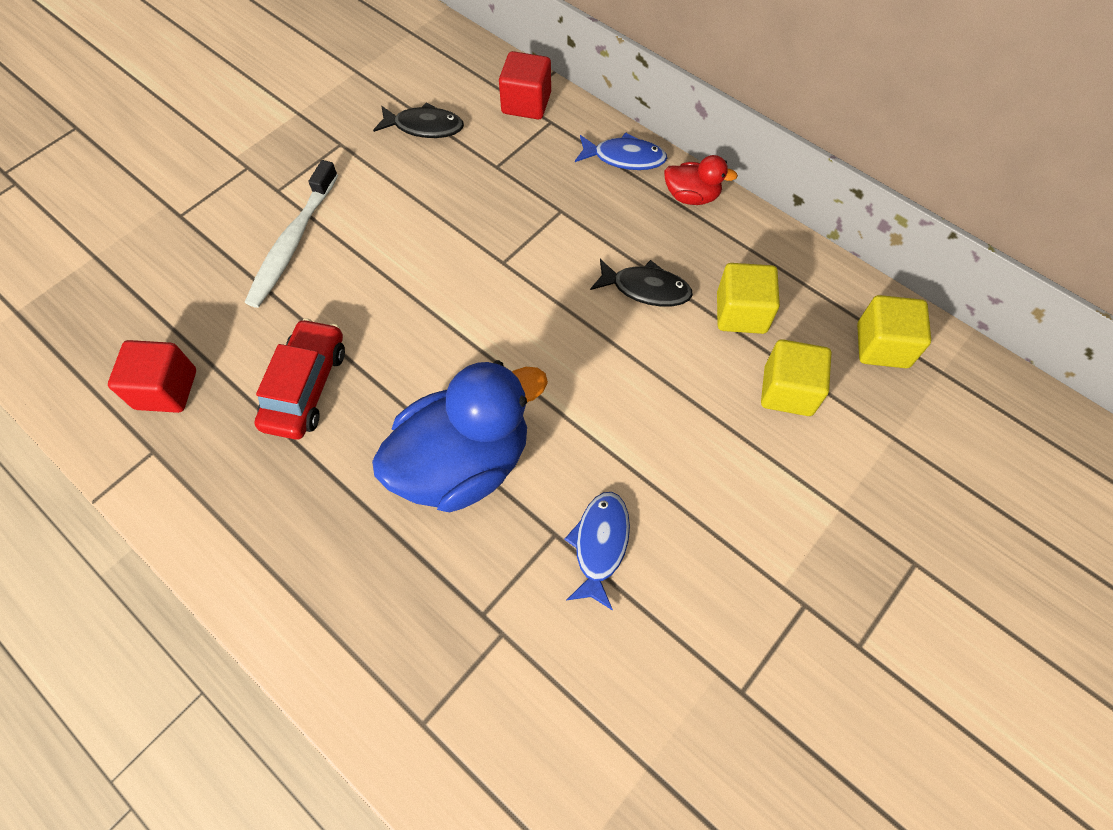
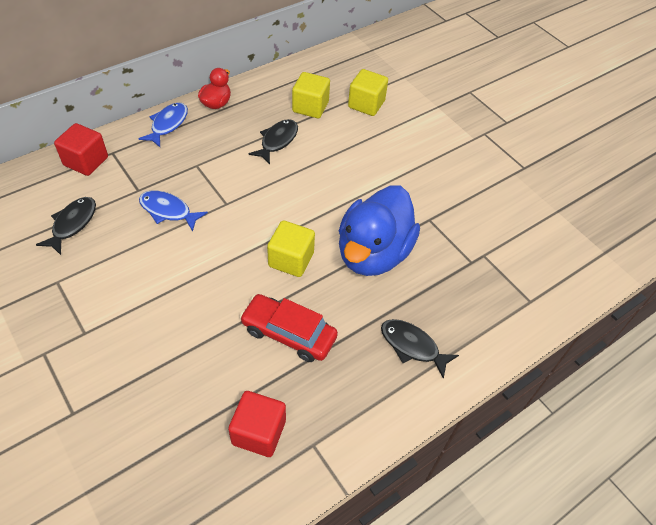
camera: 80 degrees left, 10 degrees down
(293, 242) = (148, 327): white toothbrush -> none
(308, 545) = (412, 346): none -> black fish
(463, 463) = (373, 253): blue duck -> blue duck turned 135 degrees counterclockwise
(600, 545) = (439, 201): blue fish -> blue fish (168, 211)
(882, 346) = (350, 63): yellow cube -> yellow cube (291, 259)

